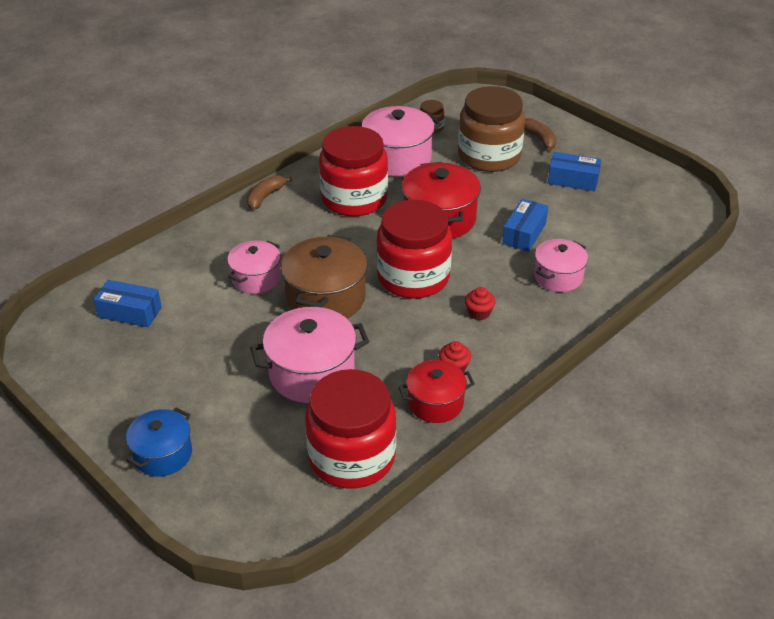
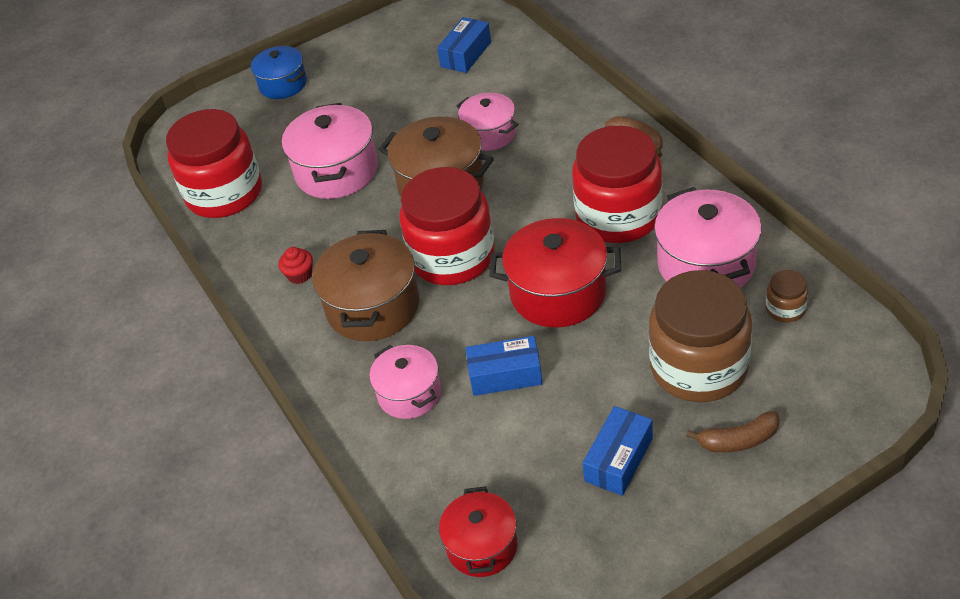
camera: 110 degrees right, 5 degrees up
(435, 403) = (259, 255): red pot -> red pot (482, 546)
(479, 313) = (373, 307): red cupcake -> brown pot
(524, 233) = (505, 375): blue box -> blue box turned 45 degrees counterclockwise

